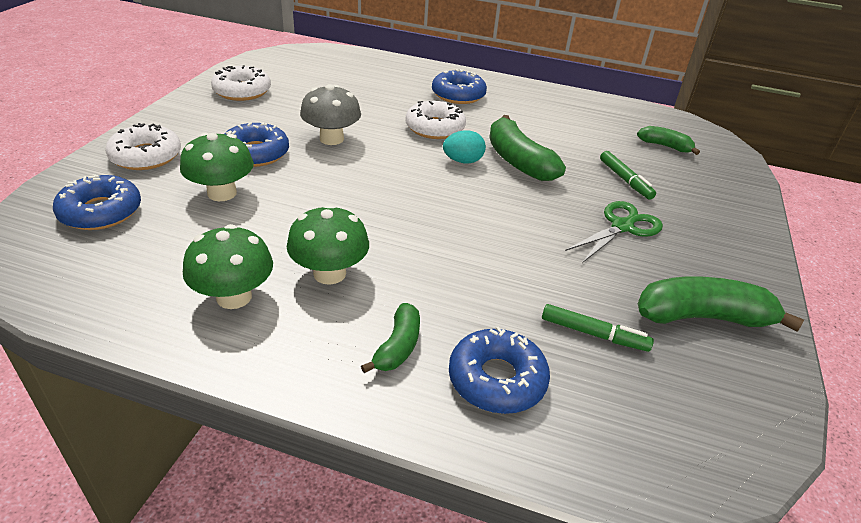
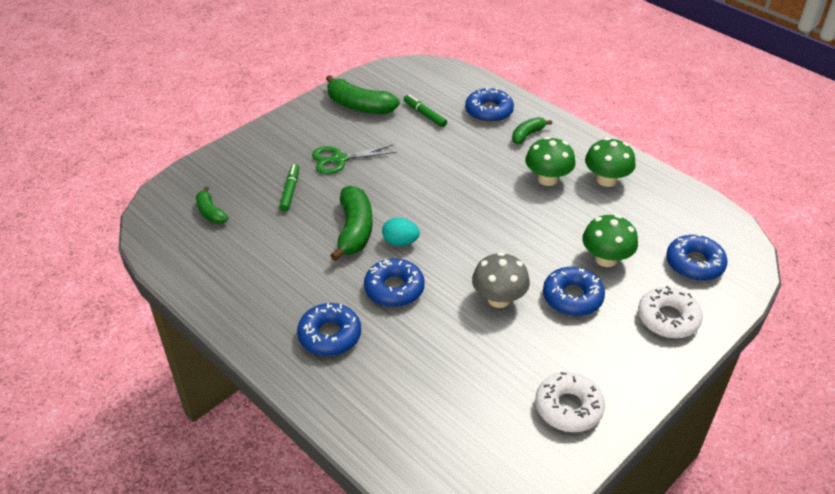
camera: 150 degrees left, 5 degrees up
(435, 128) = (394, 289): white donut -> blue donut

